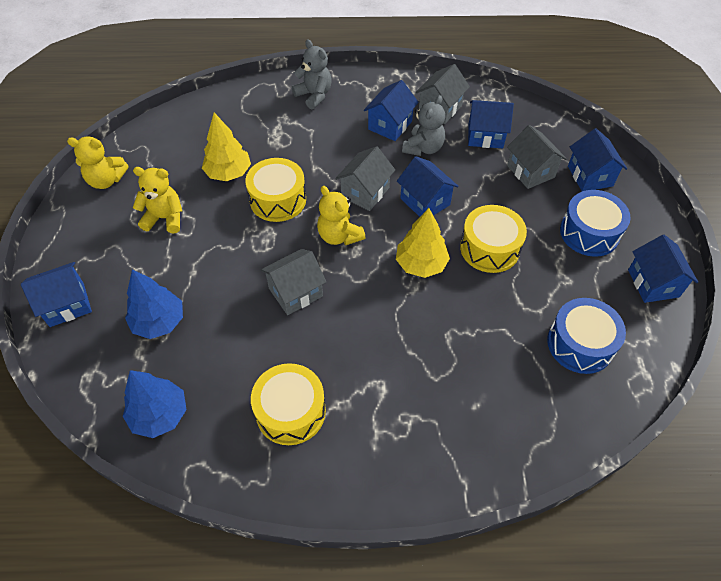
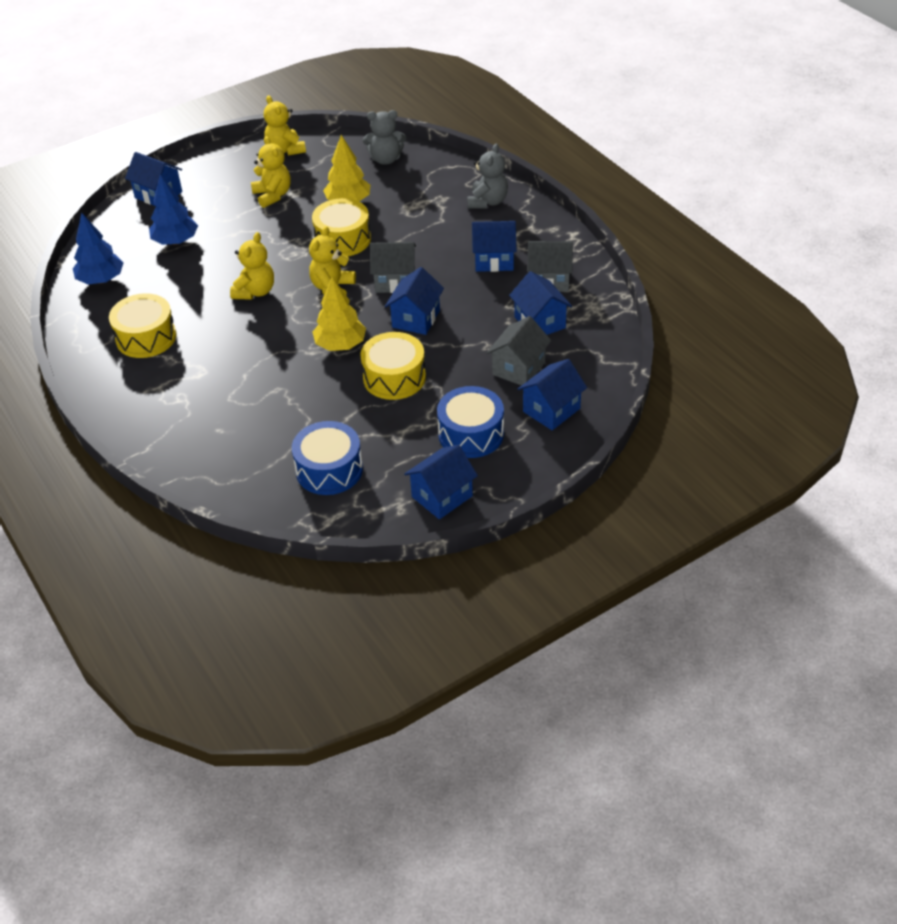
camera: 60 degrees right, 10 degrees down
(295, 292) = (255, 292): grey house -> yellow teddy bear
(423, 148) = (483, 291): grey teddy bear -> grey teddy bear (386, 159)

